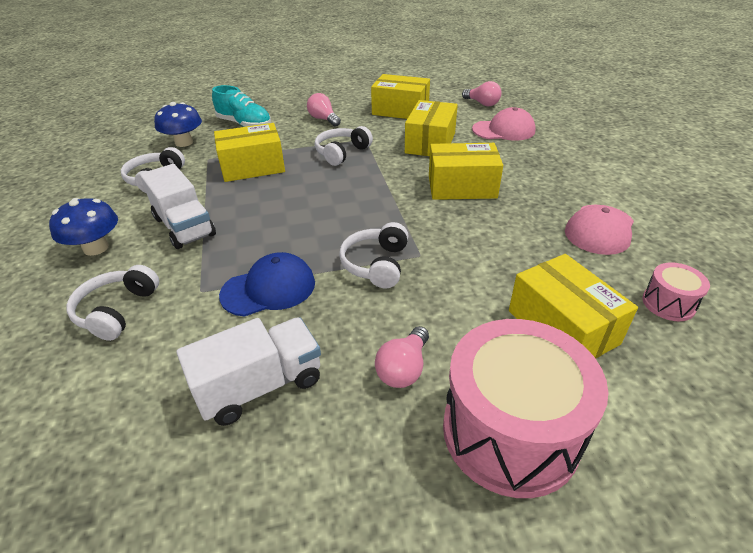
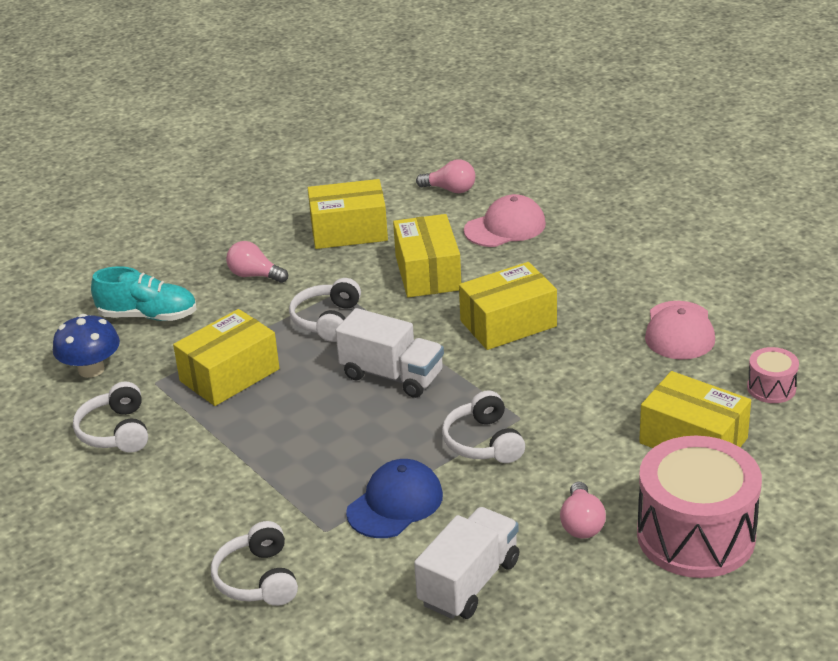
camera: 25 degrees left, 5 degrees down
(96, 248) = (149, 532): blue mushroom -> none
(184, 227) = (228, 475): white truck -> white truck (392, 375)

